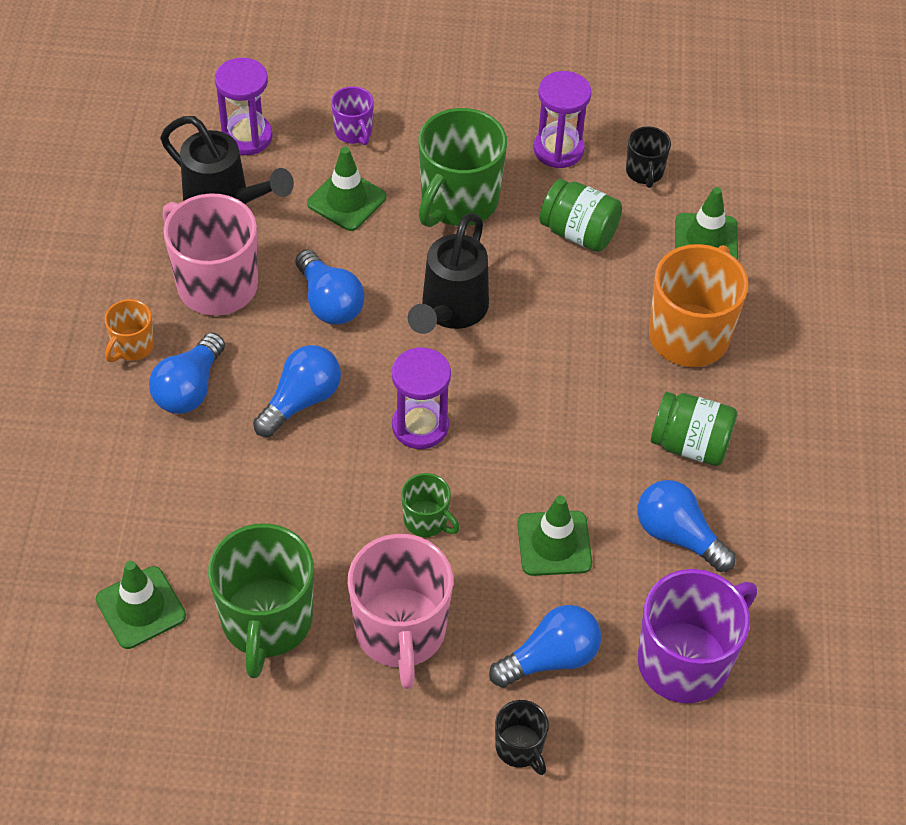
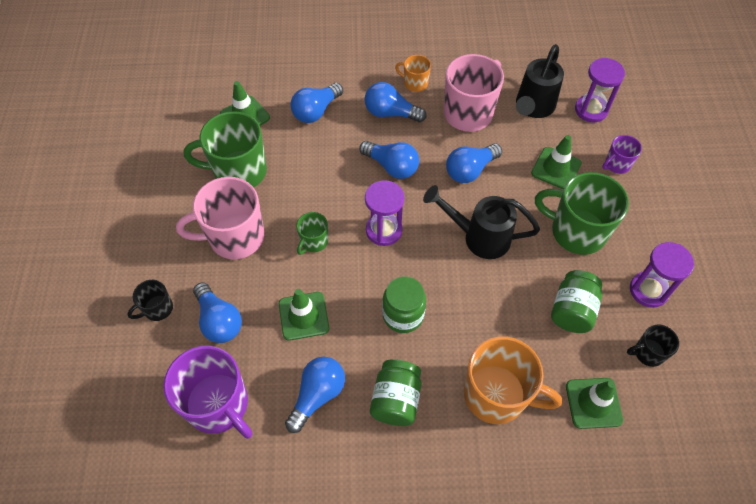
camera: 85 degrees right, 5 degrees up
(158, 496) = (316, 111): none -> blue light bulb
(565, 420) = (403, 315): none -> green jar

